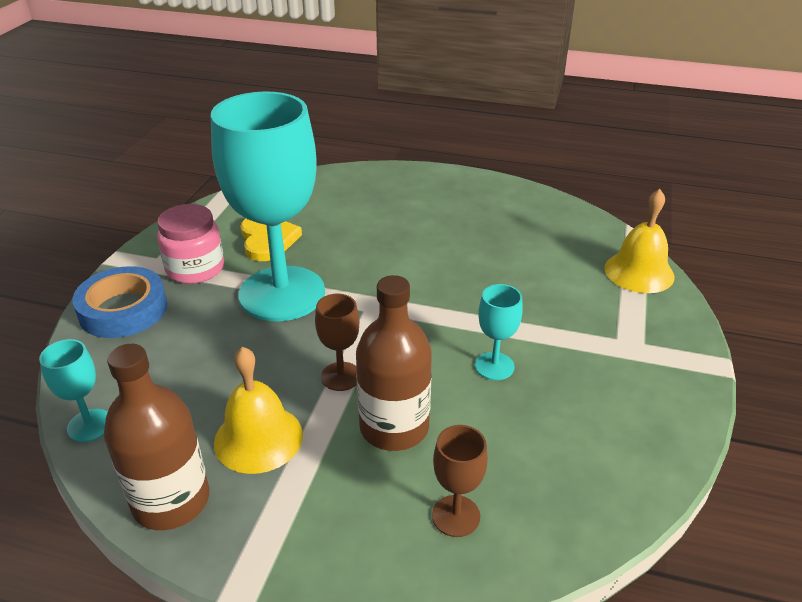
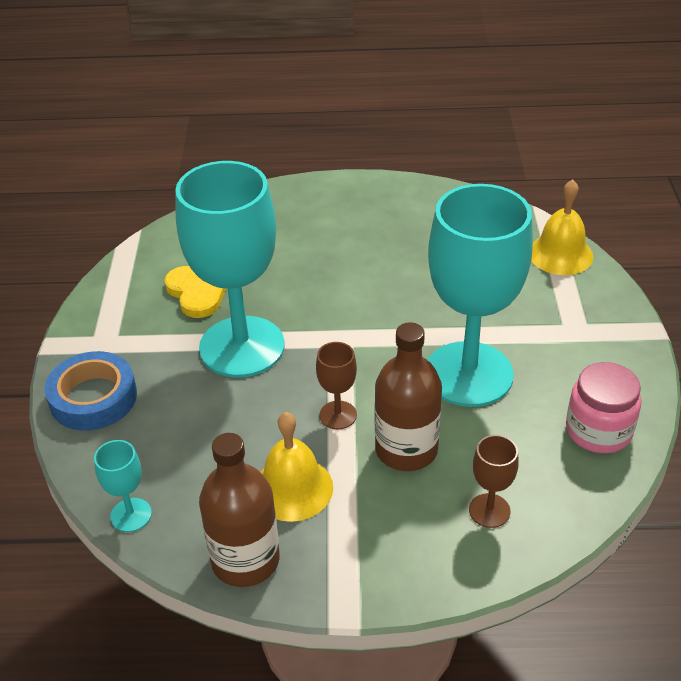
camera: 15 degrees left, 5 degrees up
(195, 268) = (141, 339): pink jar -> pink jar (598, 431)
(494, 366) = (468, 374): turquoise goblet -> turquoise goblet, size x2.44

